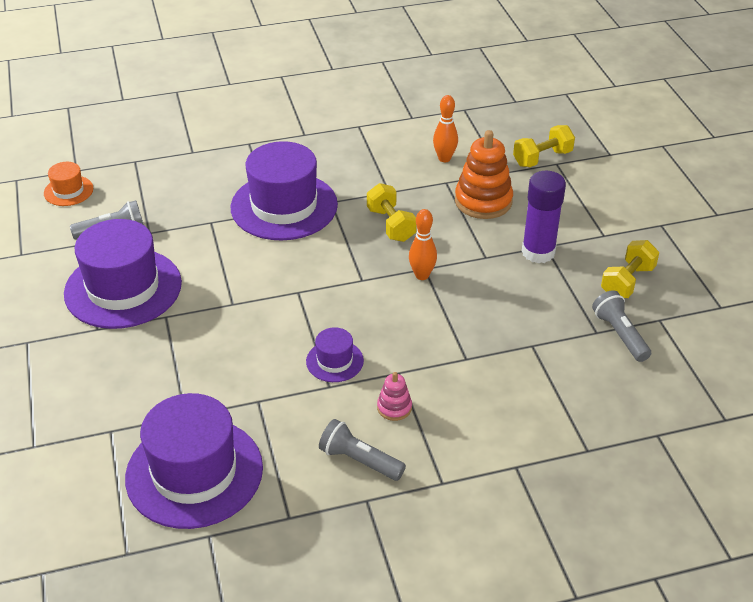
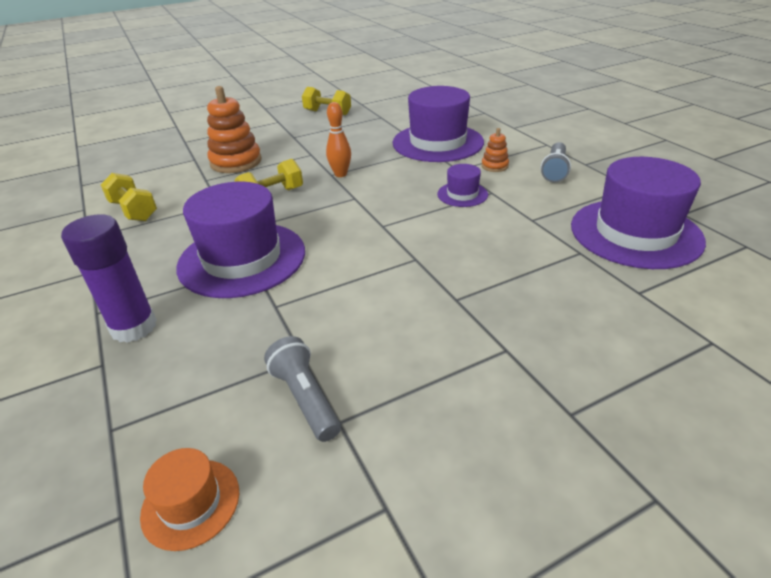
camera: 100 degrees left, 5 degrees down
(123, 288) = (424, 348): purple hat -> purple hat (437, 143)
(394, 407) = (494, 166): pink stacking toy -> orange stacking toy
(444, 158) = (166, 184): orange bowling pin -> none
(538, 252) = (301, 138): purple glue stick -> purple glue stick (134, 327)
(542, 158) = (176, 147): yellow dumbbell -> yellow dumbbell (134, 211)
(619, 334) = (380, 111): grey flashlight -> none

